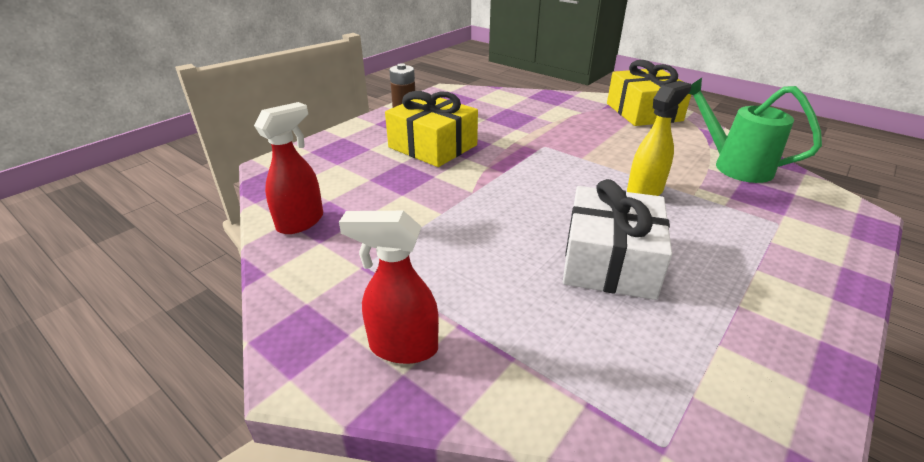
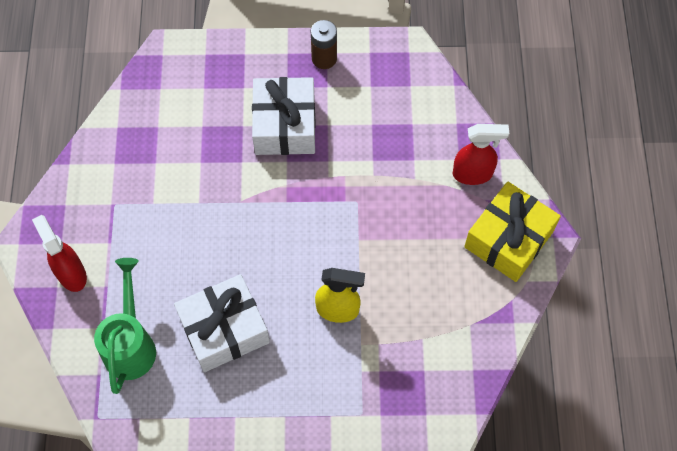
camera: 50 degrees right, 30 degrees up
(301, 222) = (123, 134): red spray bottle -> red spray bottle (473, 174)
(433, 146) = (285, 125): yellow gift -> white gift
(733, 165) = (443, 355): green watering can -> green watering can (131, 344)

